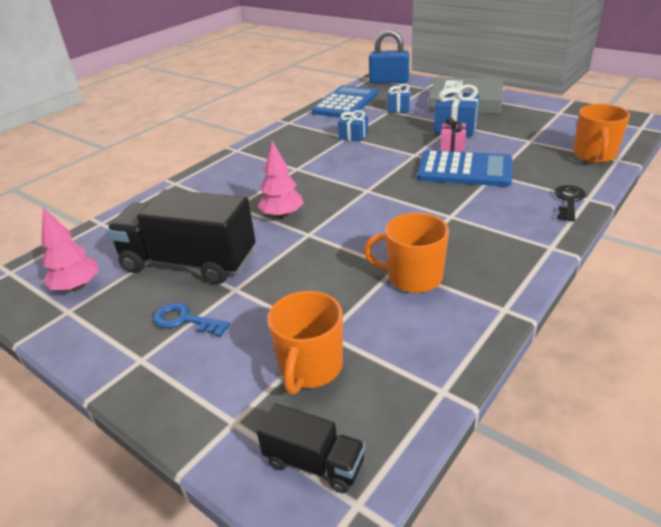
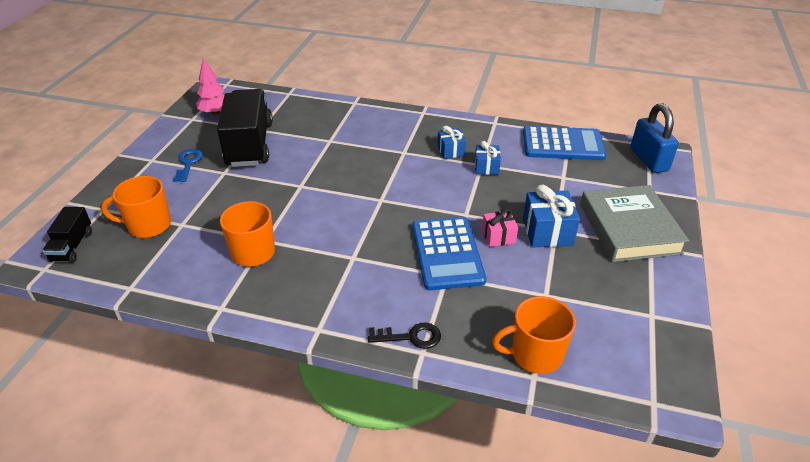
camera: 65 degrees right, 5 degrees up
(282, 215) = (323, 166): pink tree -> none
(398, 108) = (574, 182): blue gift -> blue gift (451, 151)

